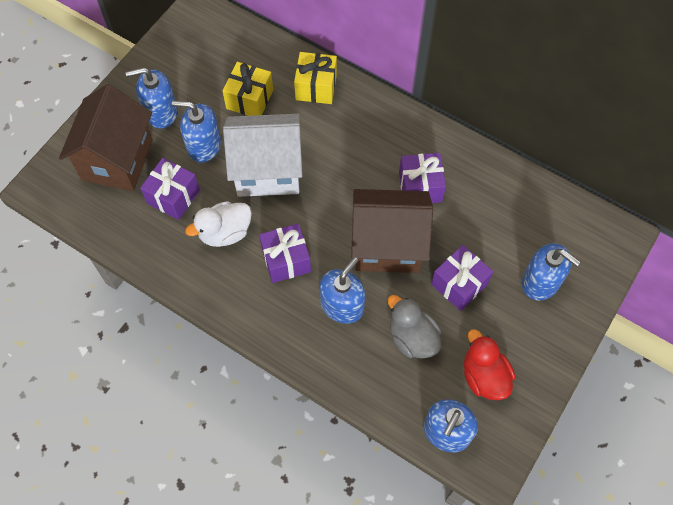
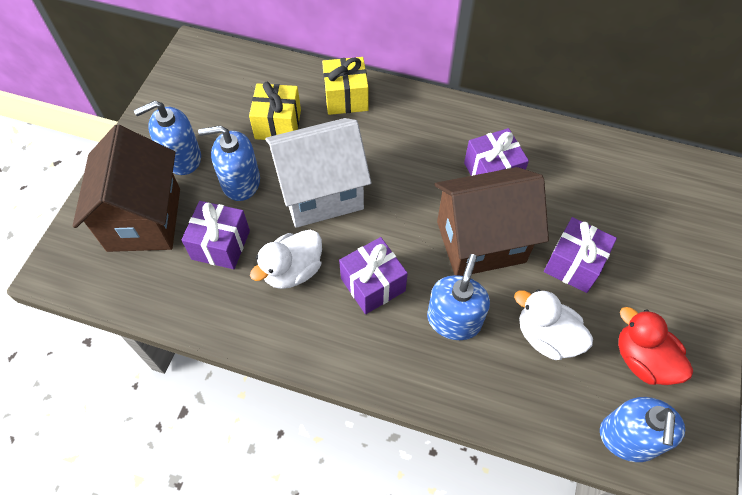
camera: 15 degrees left, 5 degrees down
(412, 338) = (546, 336): grey duck -> white duck
(541, 282) = (658, 240): blue soap dispenser -> none

